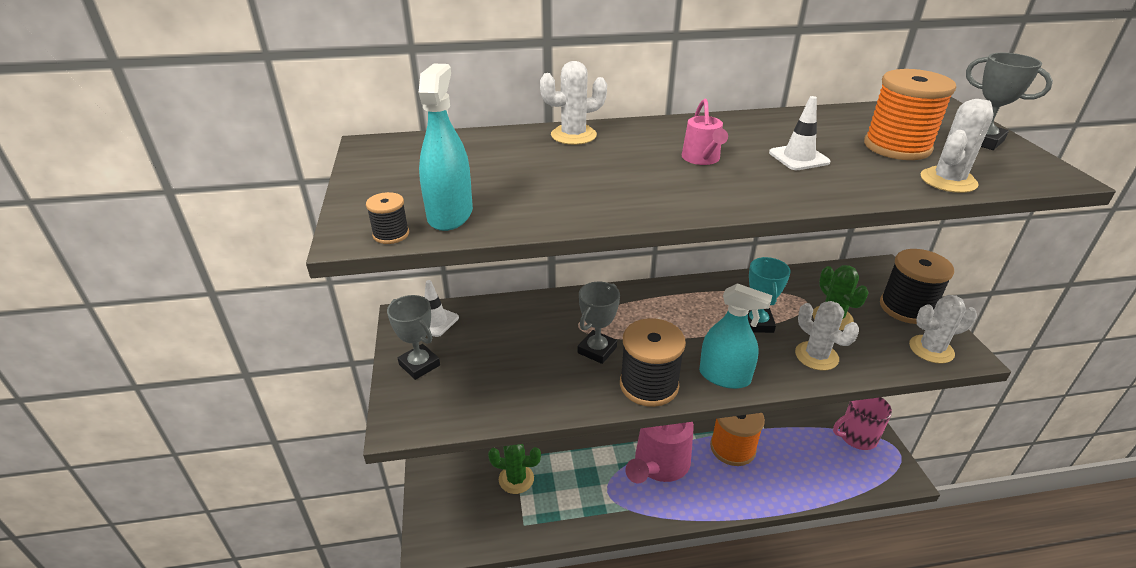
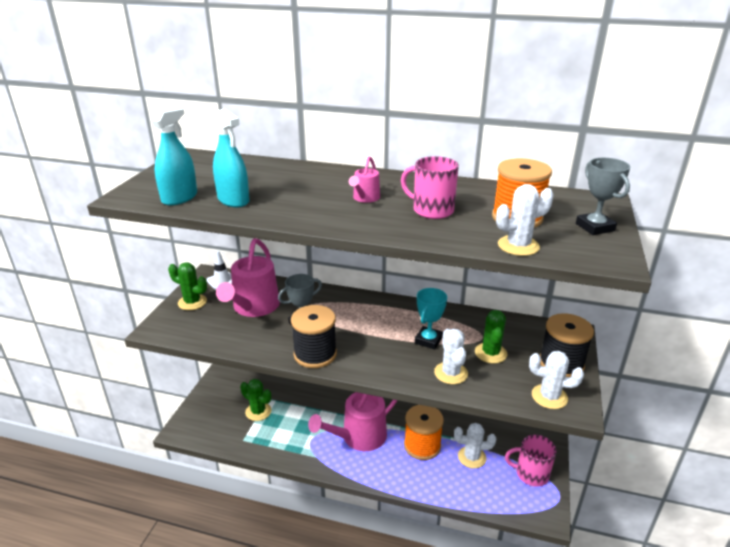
camera: 25 degrees right, 5 degrees down
(391, 234) = (139, 201): black spool -> none
(419, 365) = (192, 302): grey trophy -> green cactus
(512, 346) = (254, 307): none -> pink watering can
(573, 135) = (305, 170): white cactus -> white cactus (471, 457)
(724, 376) = (370, 365): turquoise spray bottle -> turquoise spray bottle (233, 200)
(798, 157) = (431, 210): white traffic cone -> pink mug

